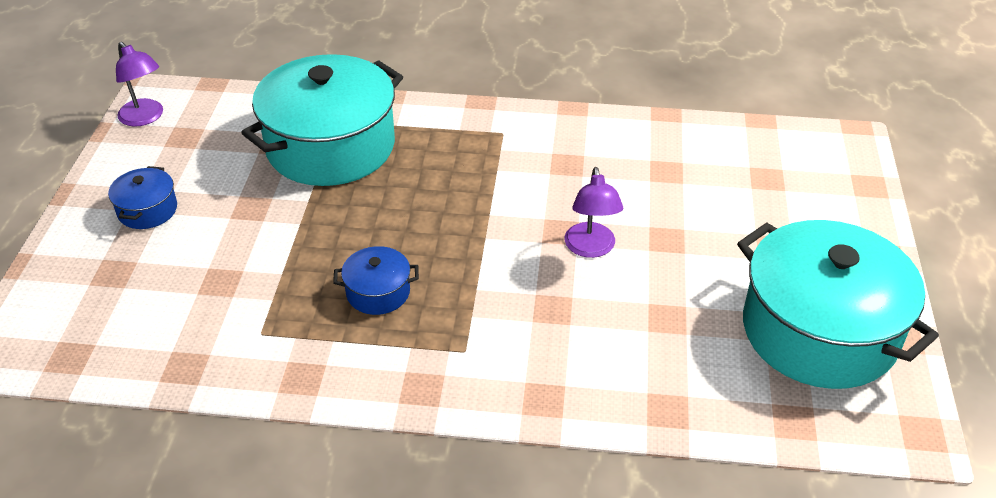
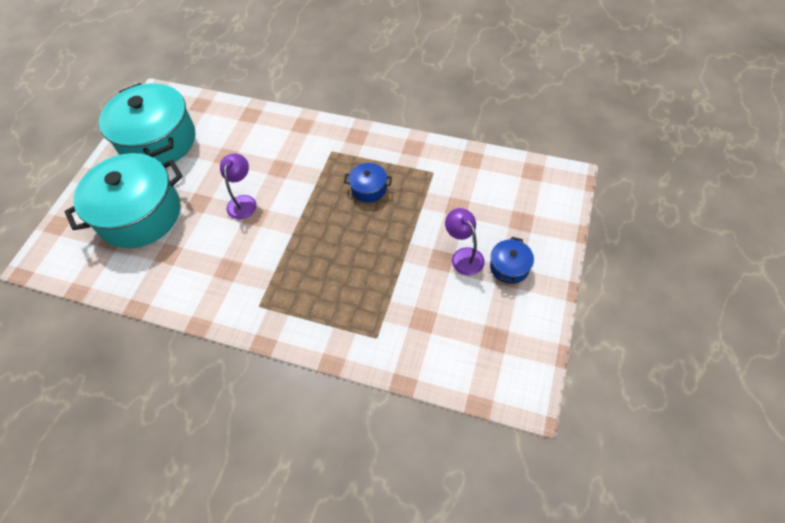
camera: 165 degrees left, 15 degrees up
(145, 118) = (529, 367): purple lamp -> purple lamp (463, 256)
(330, 146) = (384, 310): turquoise pot -> turquoise pot (140, 214)

